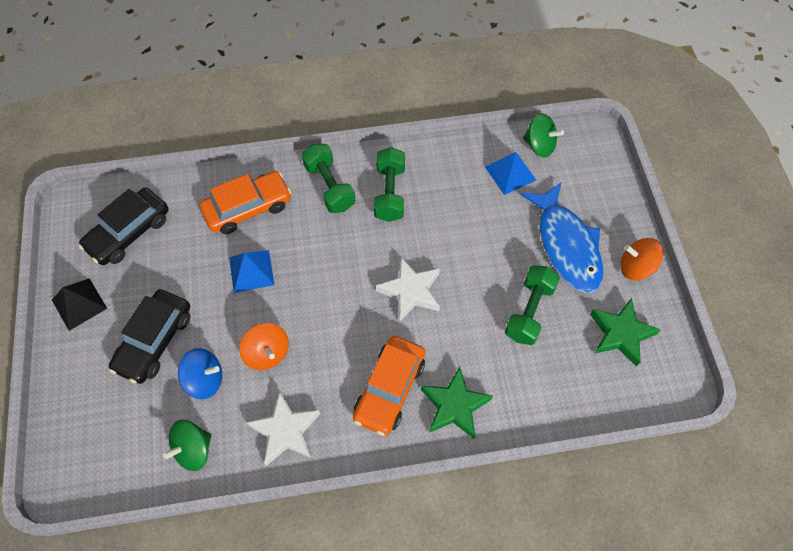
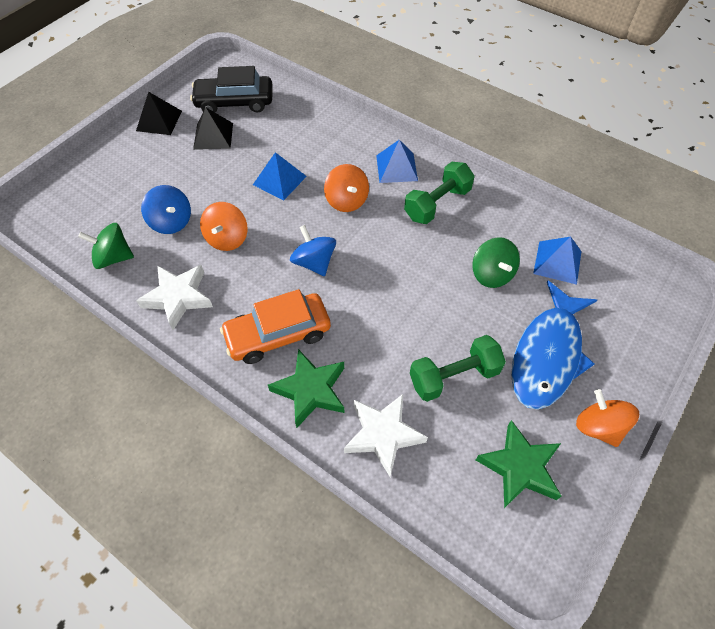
camera: 45 degrees right, 5 degrees down
(148, 278) = (213, 136): none -> black pyramid
(155, 341) = (172, 175): black car -> none
(248, 208) = (324, 141): orange car -> none
(323, 245) = (346, 201): none -> orange spinning top
(329, 187) = (396, 168): green dumbbell -> blue pyramid
(354, 314) = (314, 262): none -> blue spinning top
(410, 291) = (373, 282): white star -> white star (383, 434)
(539, 145) = (609, 261): green spinning top -> green spinning top (492, 274)

